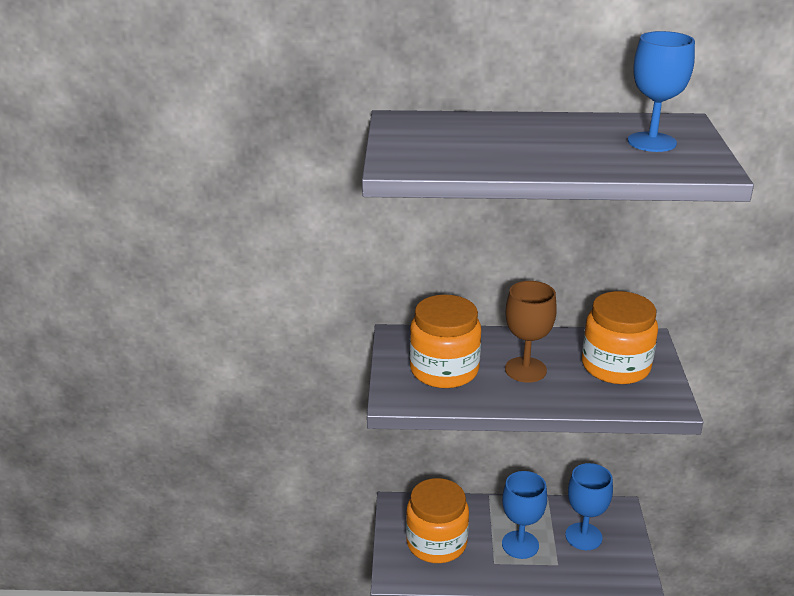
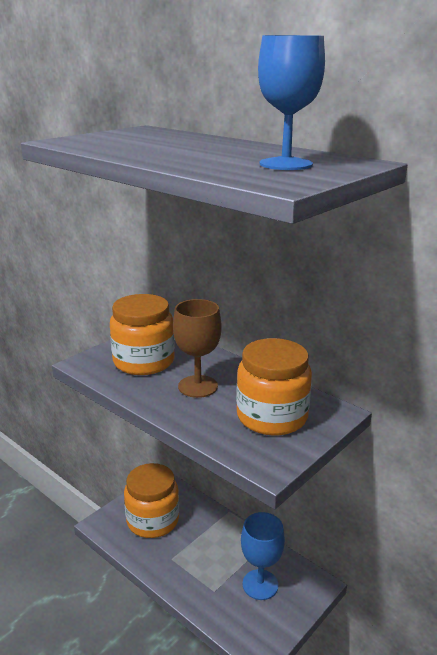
camera: 40 degrees right, 5 degrees down
(520, 545) = (205, 558): blue goblet -> none

